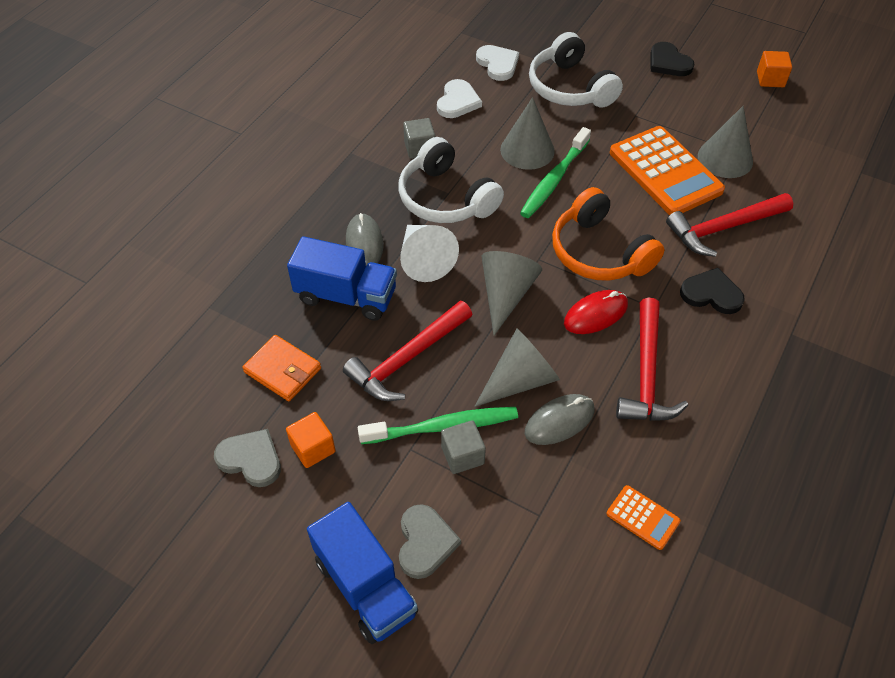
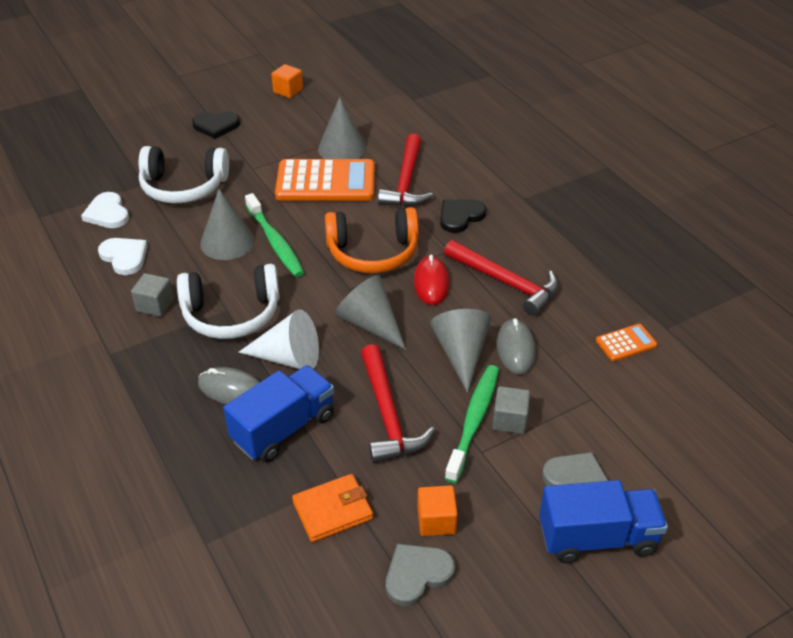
camera: 60 degrees left, 10 degrees down
(498, 64) = (107, 213): white heart -> white heart turned 120 degrees counterclockwise

